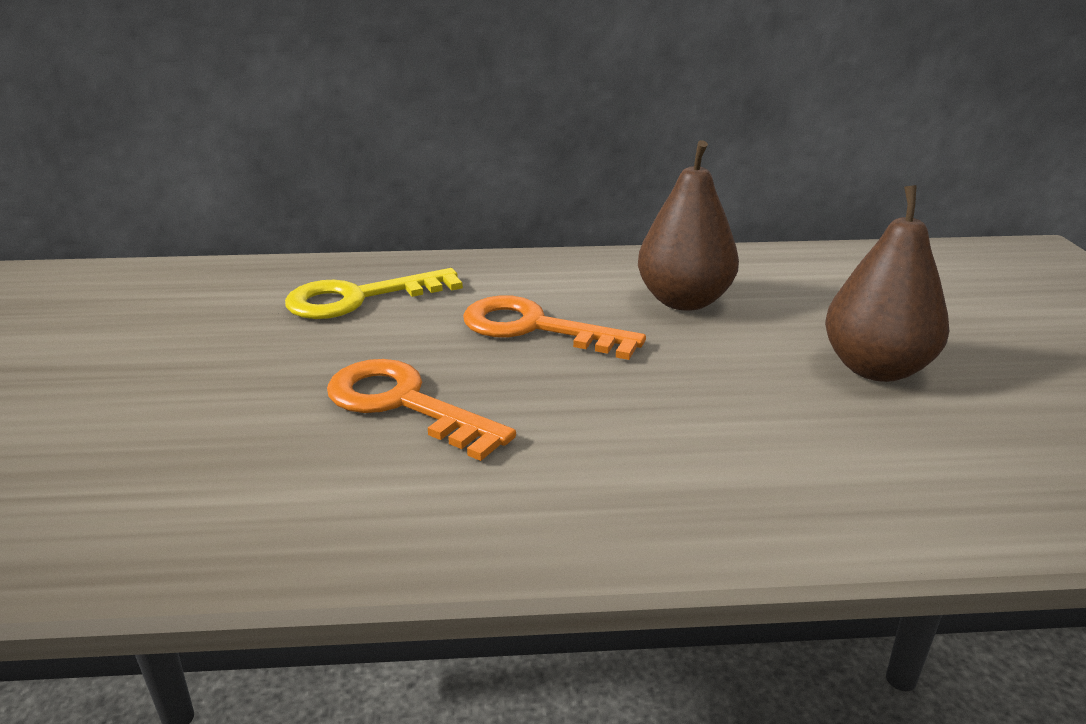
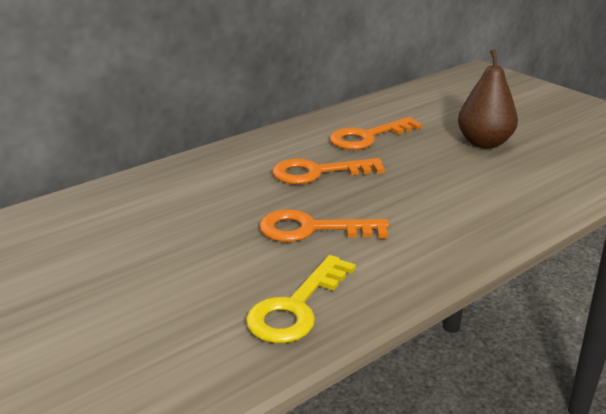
camera: 35 degrees left, 0 degrees up
(358, 298) = (197, 188): yellow key -> yellow key (296, 307)
(684, 301) = (367, 137): brown pear -> orange key

